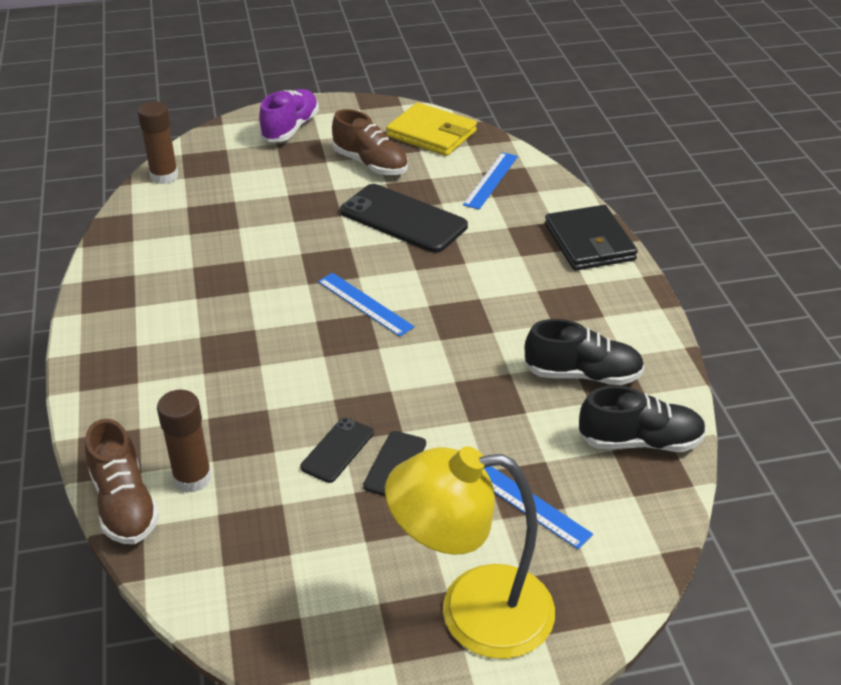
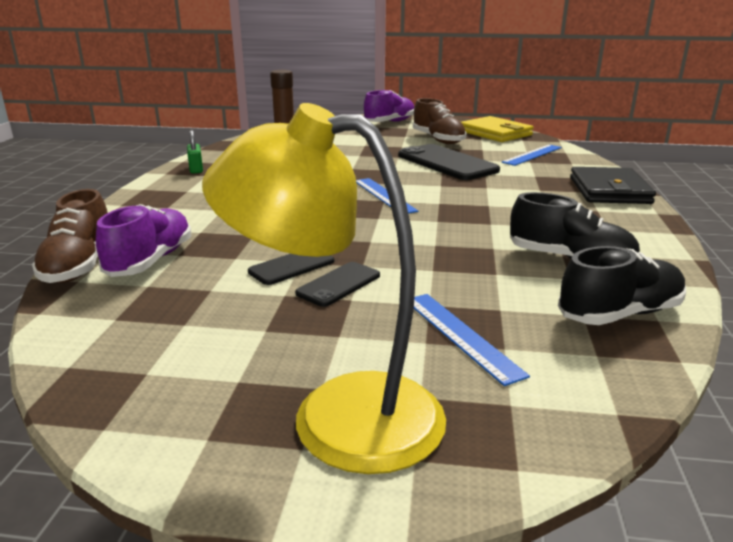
camera: 20 degrees right, 15 degrees down
(113, 296) = (196, 169): none -> green padlock
(192, 478) = (150, 261): brown glue stick -> purple shoe
(640, 441) = (619, 314): black shoe -> black shoe turned 45 degrees counterclockwise

